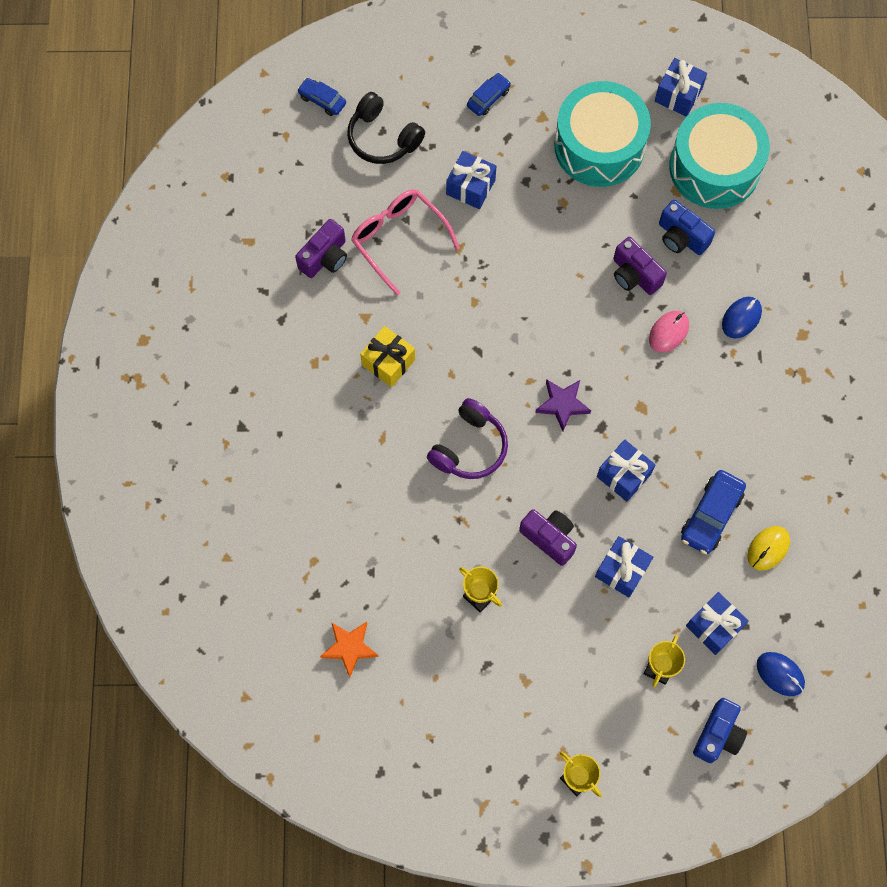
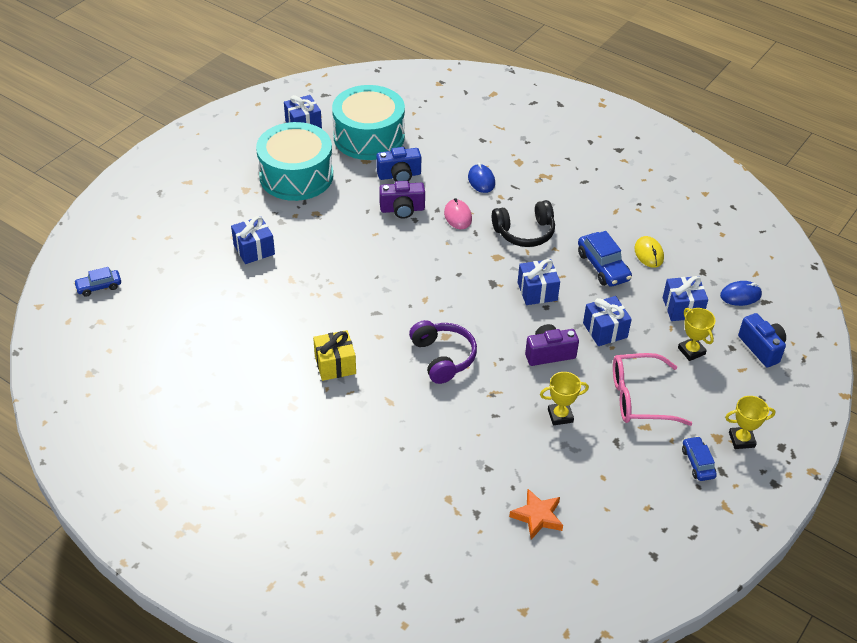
camera: 55 degrees left, 25 degrees down
(325, 257) = (218, 353): purple camera -> none
(382, 138) = (166, 272): black headphones -> black headphones (524, 232)
(399, 239) = (250, 306): pink glasses -> pink glasses (640, 398)
(488, 98) = (201, 206): blue car -> blue car (697, 463)
(562, 404) = (458, 293): purple star -> none

